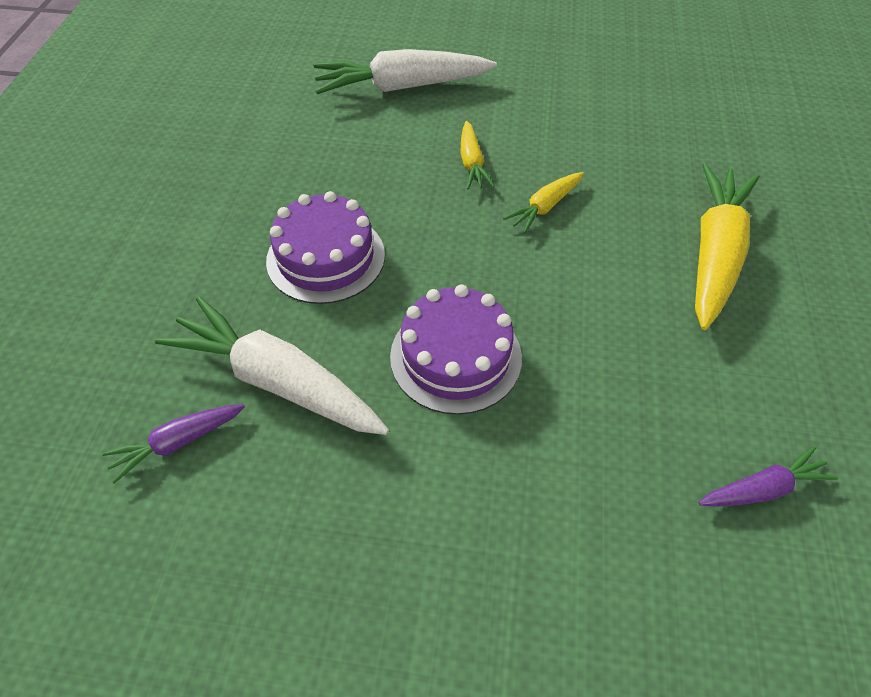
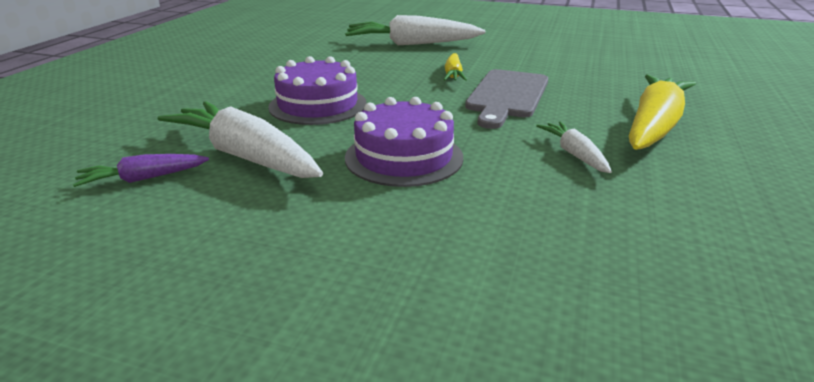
camera: 10 degrees right, 25 degrees down
(544, 207) = (506, 96): yellow carrot -> grey cutting board
(635, 324) = (574, 154): none -> white carrot
(763, 488) = (693, 258): purple carrot -> none

